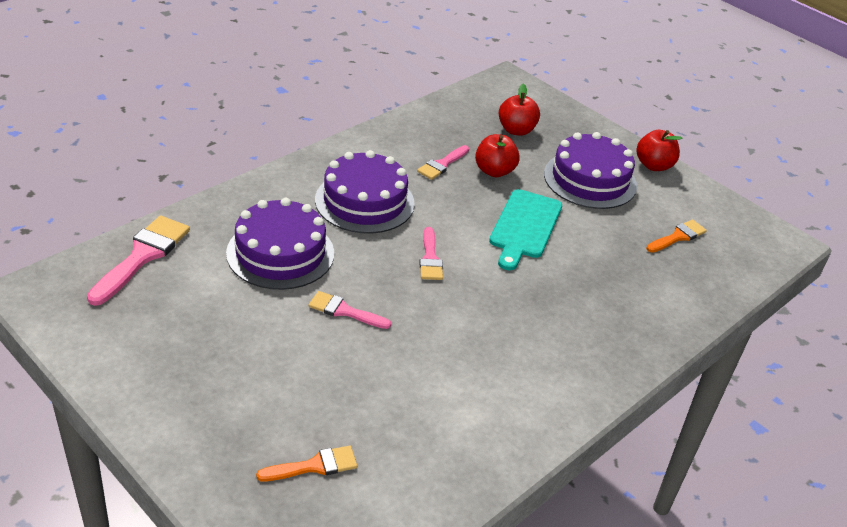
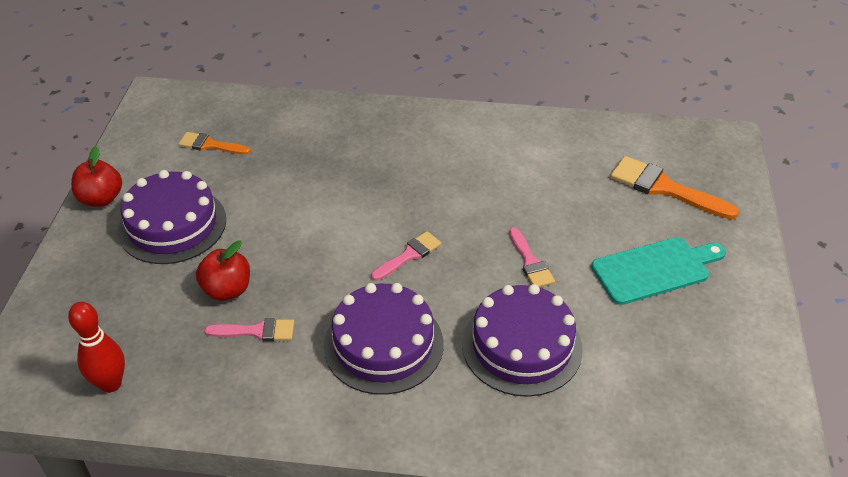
camera: 125 degrees left, 5 degrees up
(142, 256) = (649, 433): pink brush -> none
(314, 466) = (664, 188): orange brush -> orange brush, size x1.67
(466, 106) = (110, 384): none -> red bowling pin
(516, 130) = (126, 316): red apple -> none
(524, 227) = (297, 227): turquoise cutting board -> turquoise cutting board (655, 269)

